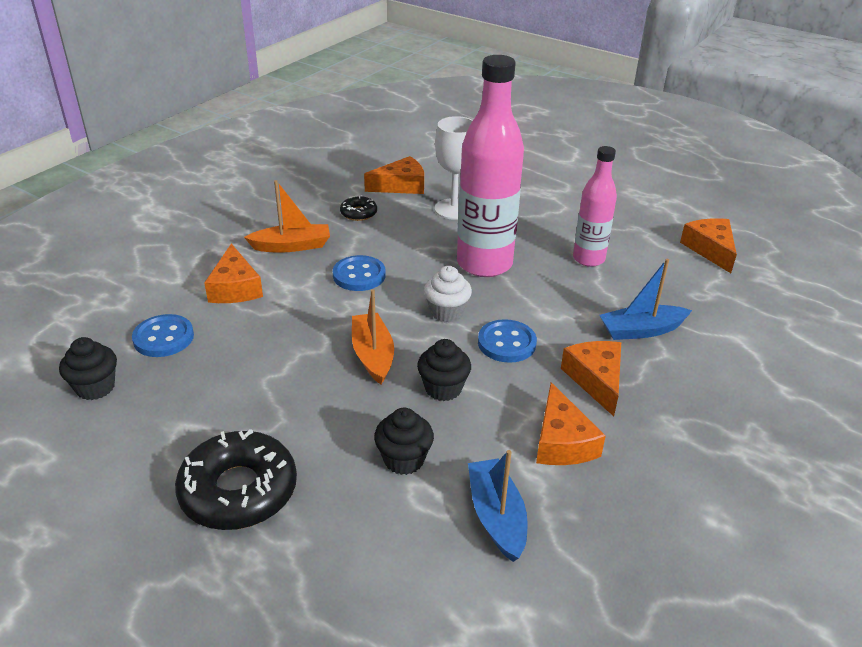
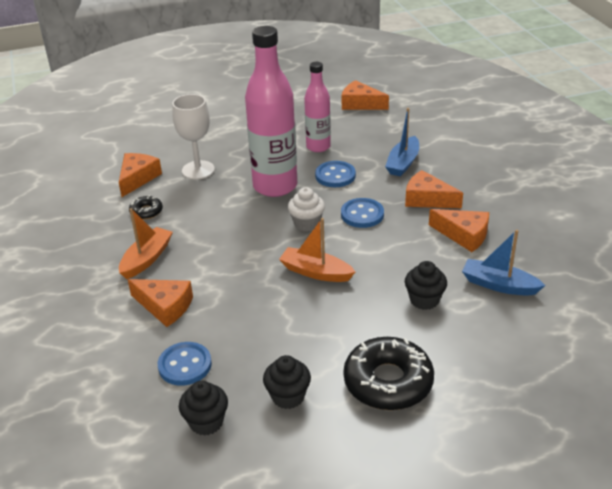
camera: 50 degrees left, 0 degrees up
(359, 275) = (222, 242): blue button -> blue button (335, 176)
(443, 388) = (377, 257): black cupcake -> black cupcake (288, 396)

